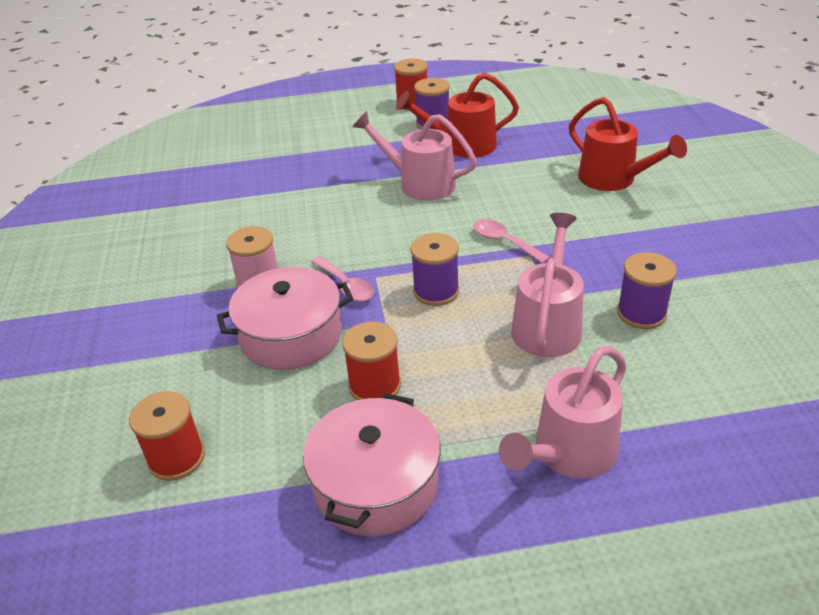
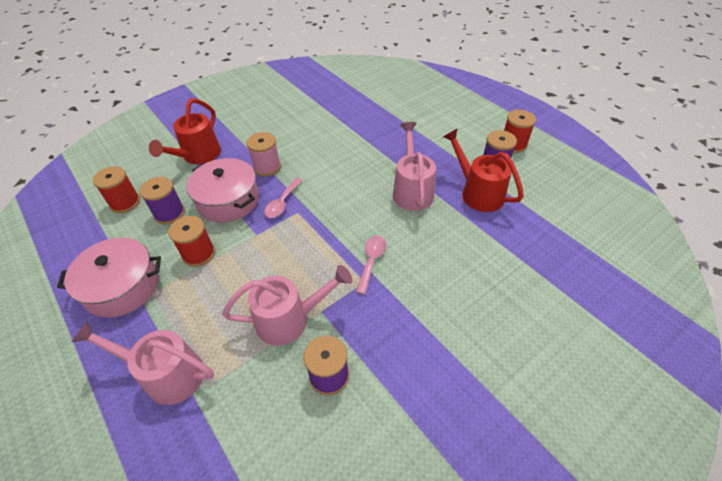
camera: 60 degrees right, 10 degrees up
(436, 291) = (297, 246): purple spool -> purple spool (169, 213)
(614, 180) = (503, 301): red watering can -> red watering can (198, 156)

